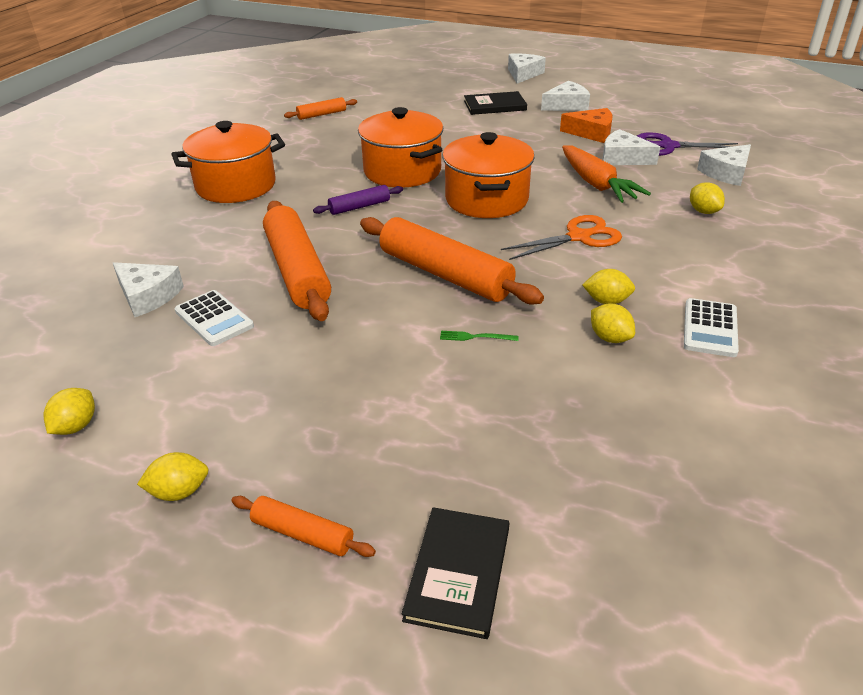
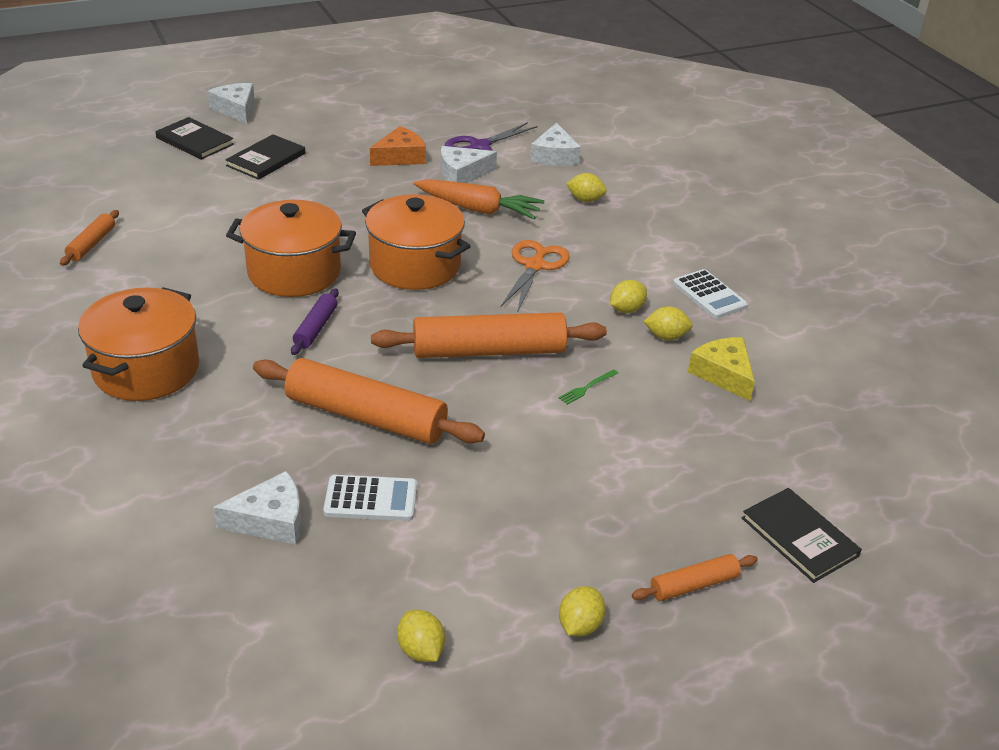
camera: 50 degrees left, 0 degrees up
(468, 83) = (194, 141): none -> black book
(567, 105) = (334, 133): white cheese -> none
(616, 395) = (723, 374): none -> yellow cheese

